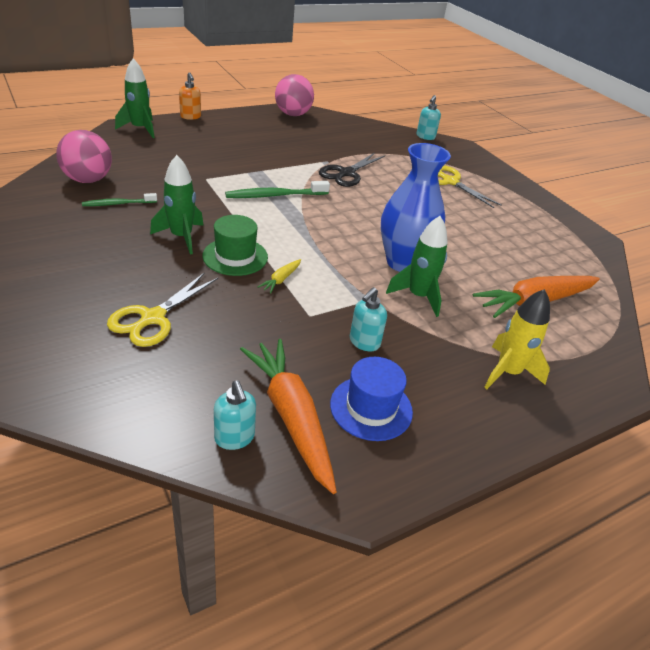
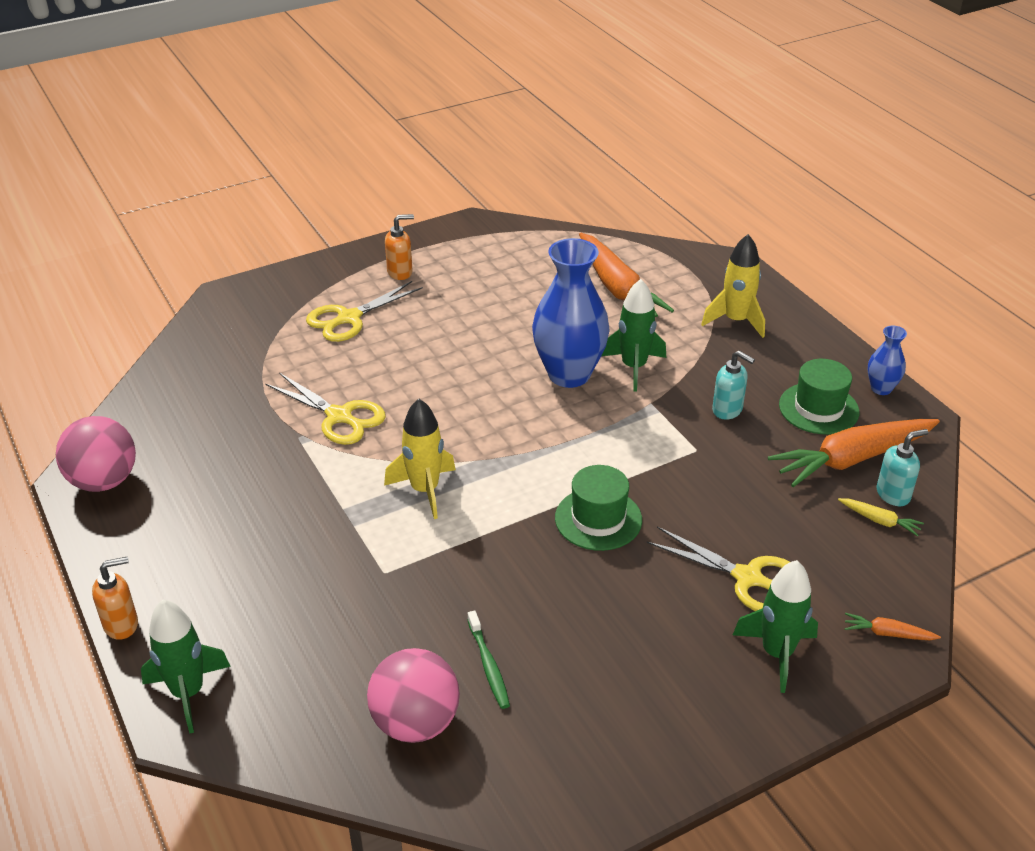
camera: 85 degrees left, 0 degrees up
(58, 388) = (887, 633): none -> orange carrot
(181, 237) = (566, 577): green rocket -> green rocket (777, 653)
(275, 195) = (425, 490): green toothbrush -> yellow rocket
(281, 279) = (636, 475): yellow carrot -> yellow carrot (879, 521)
(346, 173) = (339, 417): black scissors -> yellow scissors
(371, 408) = (818, 408): blue hat -> green hat
(411, 471) = (881, 388): none -> blue vase
(425, 137) = (193, 329): turquoise soap dispenser -> none
(512, 203) = (400, 272): none -> orange soap dispenser

